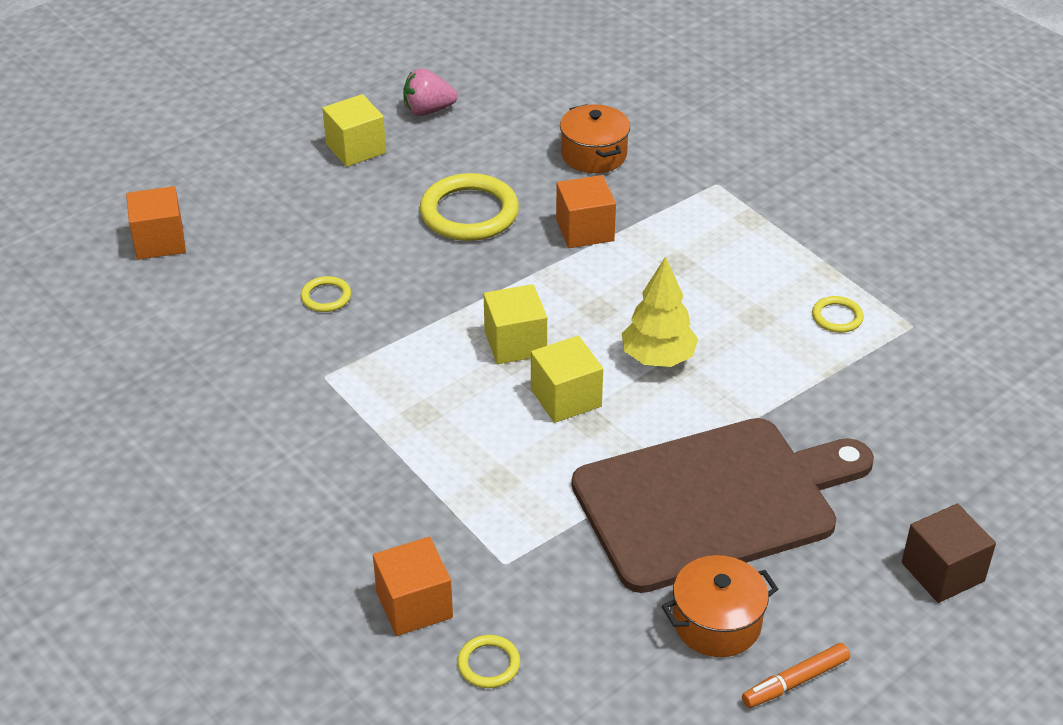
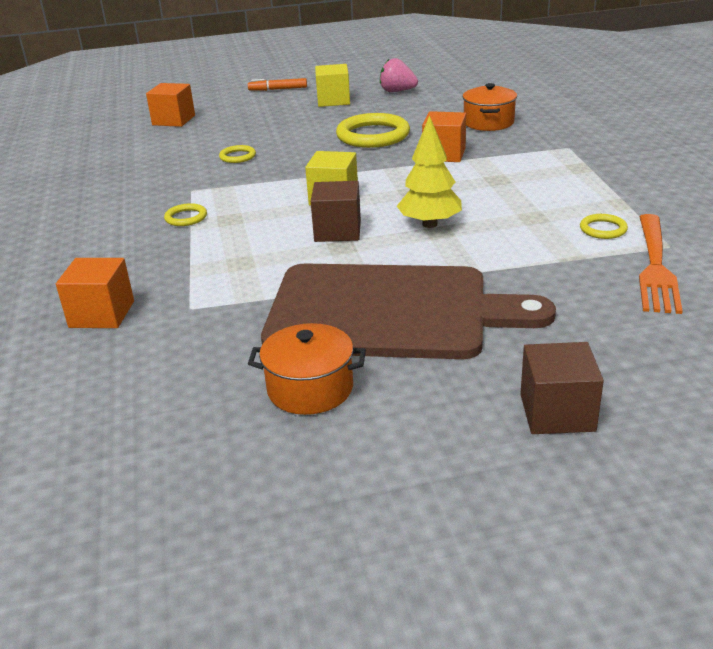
camera: 30 degrees right, 10 degrees down
(489, 664) = (109, 362): yellow ring -> yellow ring (186, 217)
(566, 398) = (337, 231): yellow cube -> brown cube
(795, 682) = (336, 451): orange marker -> orange marker (278, 89)
(916, 359) = (655, 266): none -> orange fork

